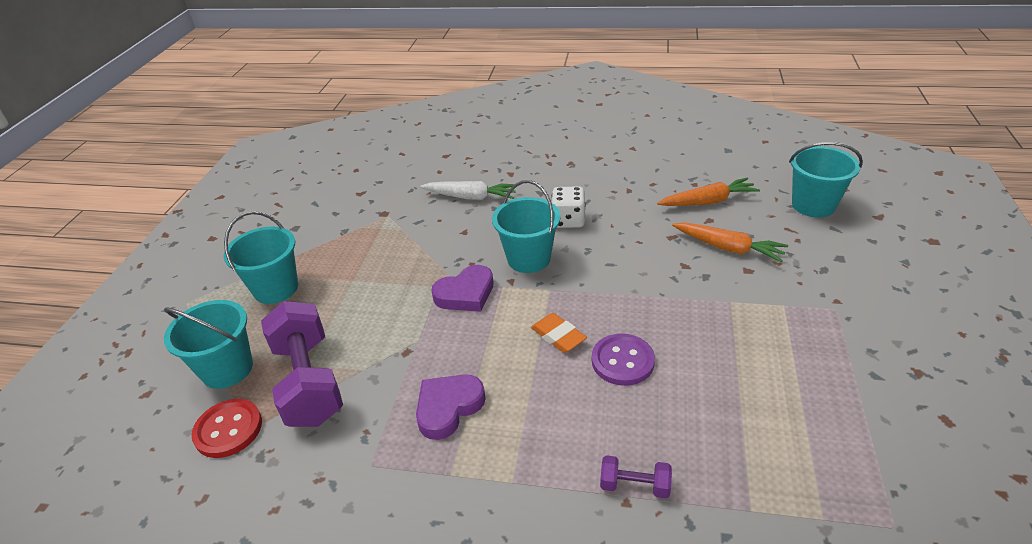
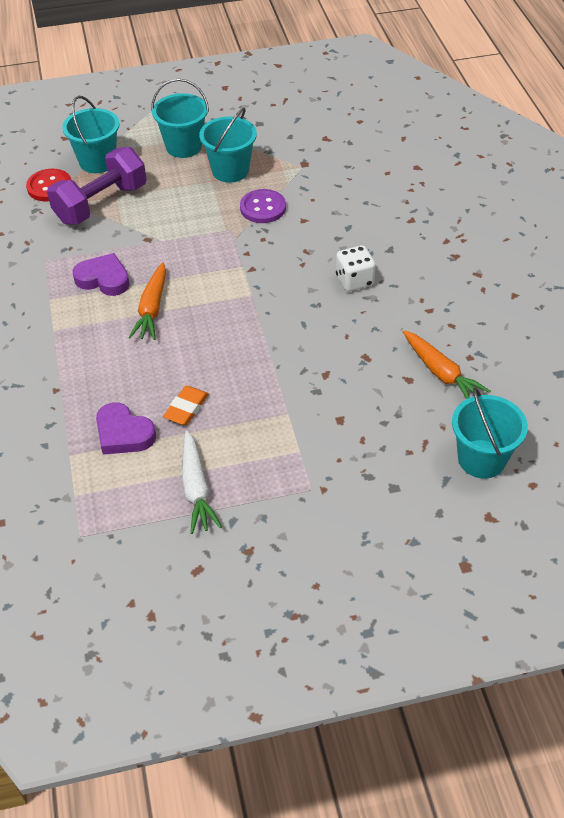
camera: 65 degrees right, 10 degrees up
(465, 294) = (223, 248): purple heart -> purple heart (123, 433)
(471, 197) = (357, 207): white carrot -> white carrot (196, 489)
(529, 258) = (285, 271): turquoise bucket -> turquoise bucket (230, 171)
(558, 336) = (197, 315): orange eraser -> orange eraser (186, 408)
(622, 361) = (185, 359): purple button -> purple button (263, 208)
(634, 485) = (70, 391): purple dumbbell -> none
(728, 248) = (367, 401): orange carrot -> orange carrot (152, 309)

